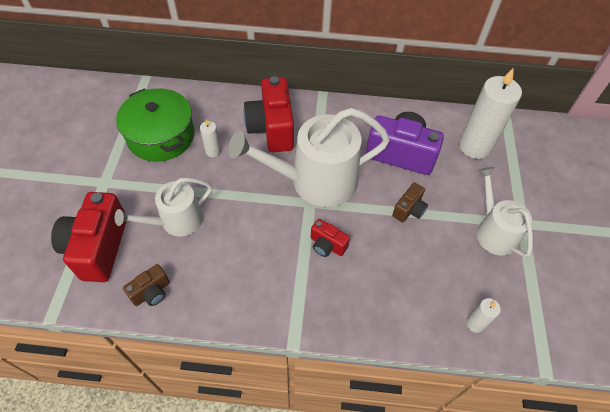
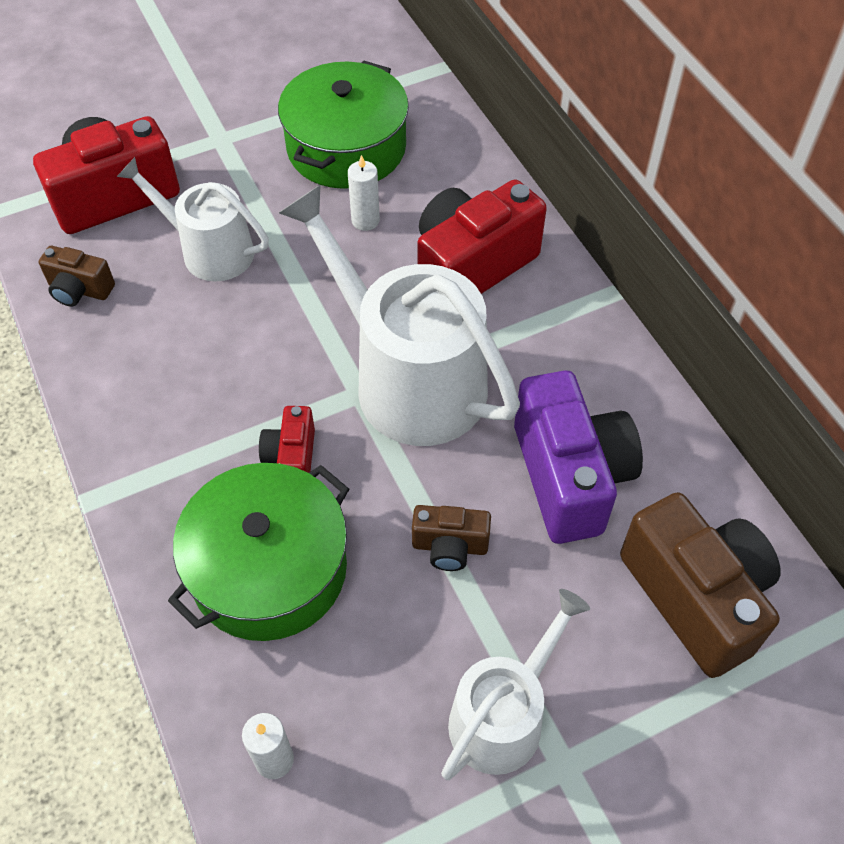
camera: 60 degrees right, 0 degrees up
(380, 282) = (269, 569): none -> green pot
(475, 146) = (696, 597): white candle -> brown camera

